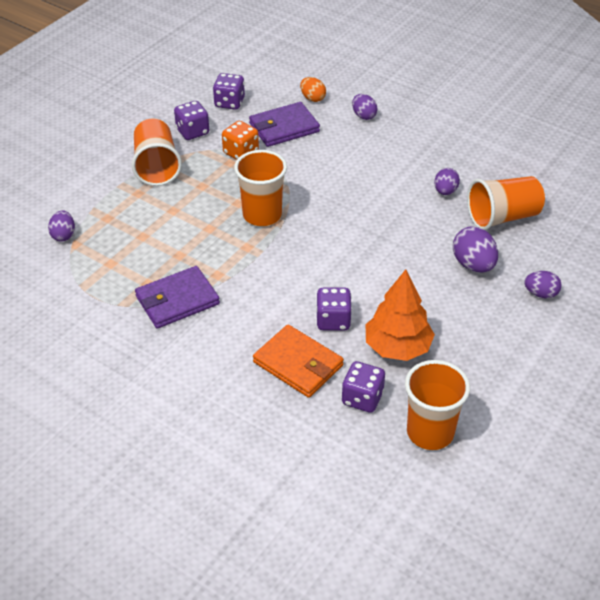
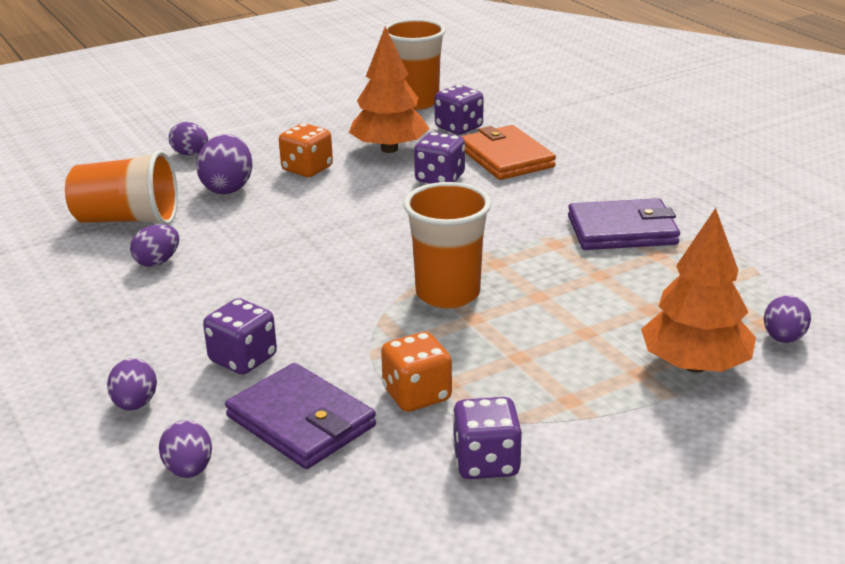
camera: 155 degrees left, 15 degrees down
(110, 204) = (695, 365): none -> orange tree
(156, 167) = (589, 410): orange cup -> none
(229, 103) = (368, 511): purple dice -> purple dice (243, 359)
(284, 127) = (301, 421): purple wallet -> purple wallet turned 45 degrees clockwise
(312, 98) = (189, 470): orange egg -> purple egg
(438, 302) = (307, 169): none -> orange dice

